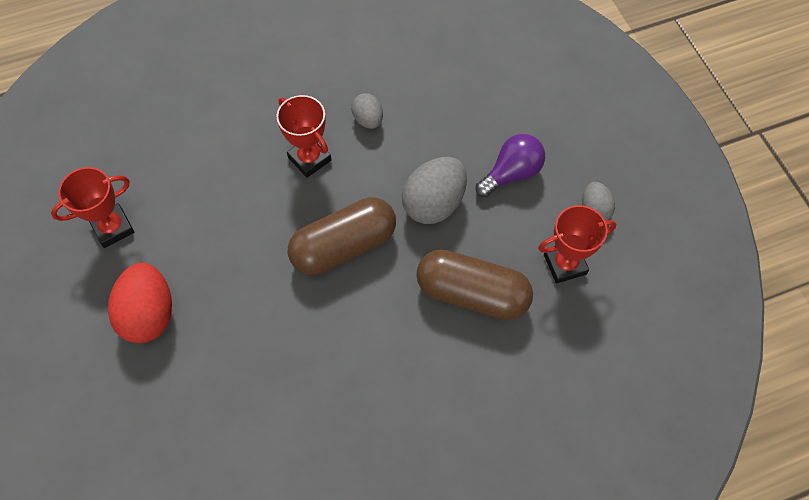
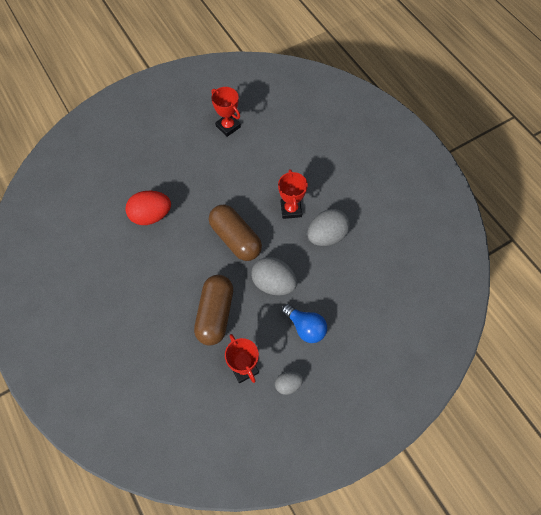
camera: 80 degrees right, 0 degrees up
(149, 314) = (181, 155): red egg -> red egg (151, 216)
(309, 159) = (291, 209): red trophy -> red trophy turned 45 degrees counterclockwise
(368, 120) = (326, 236): grey egg -> grey egg, size x1.78
(511, 173) = (305, 327): purple light bulb -> blue light bulb

